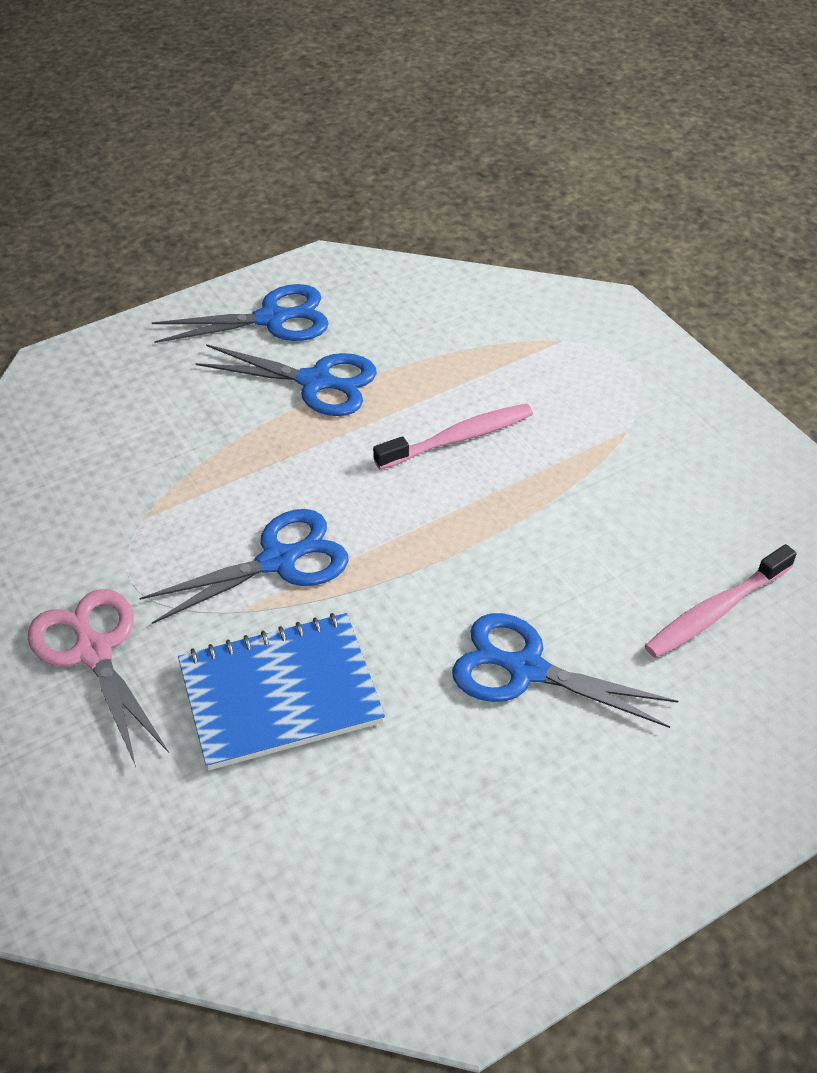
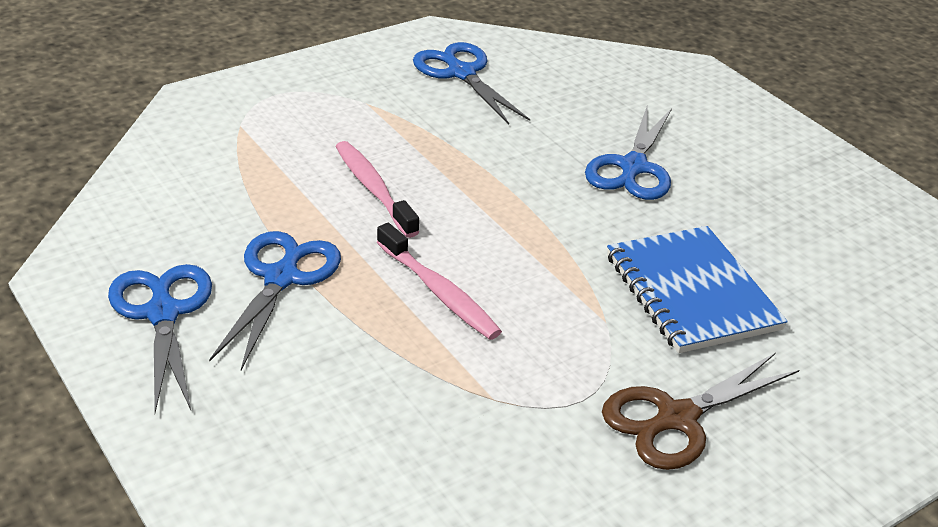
camera: 95 degrees left, 10 degrees down
(94, 651) = (677, 418): pink scissors -> brown scissors
(278, 561) = (540, 298): blue scissors -> blue scissors (461, 73)
(715, 611) = (559, 84): pink toothbrush -> pink toothbrush (439, 292)

